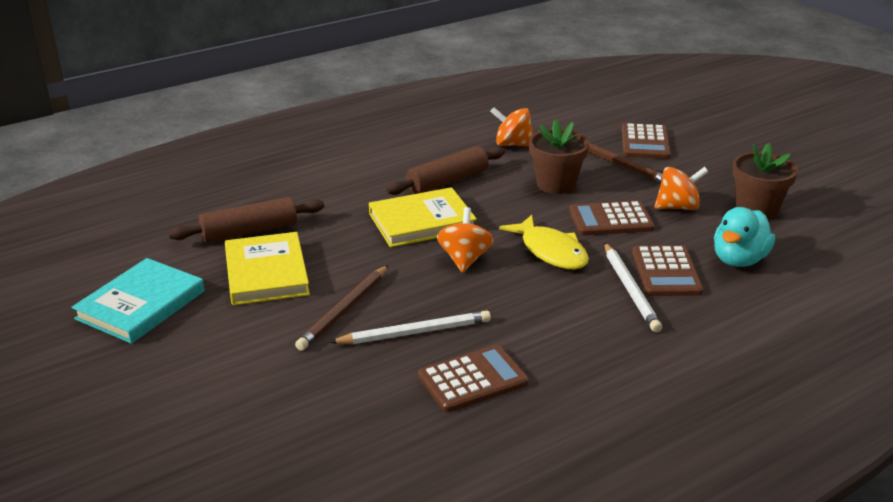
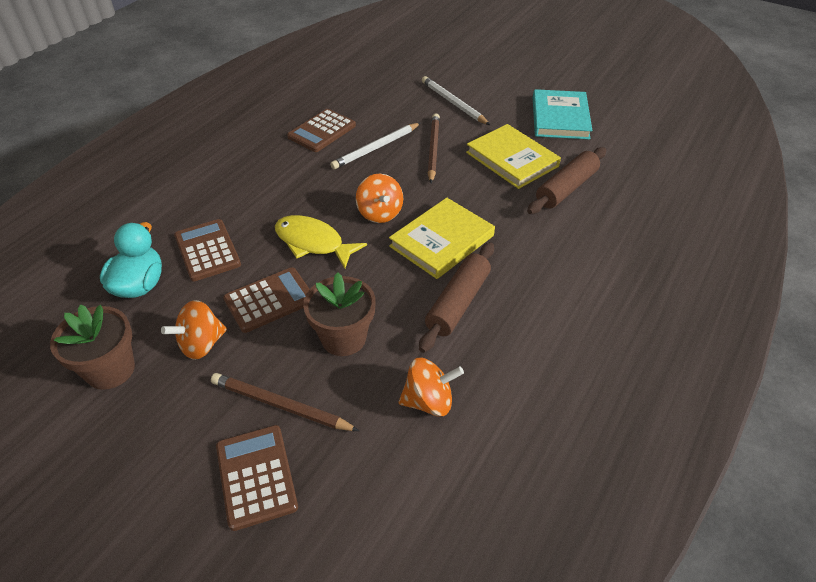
camera: 155 degrees right, 15 degrees up
(630, 289) = (236, 224): white pencil -> white pencil (453, 103)

